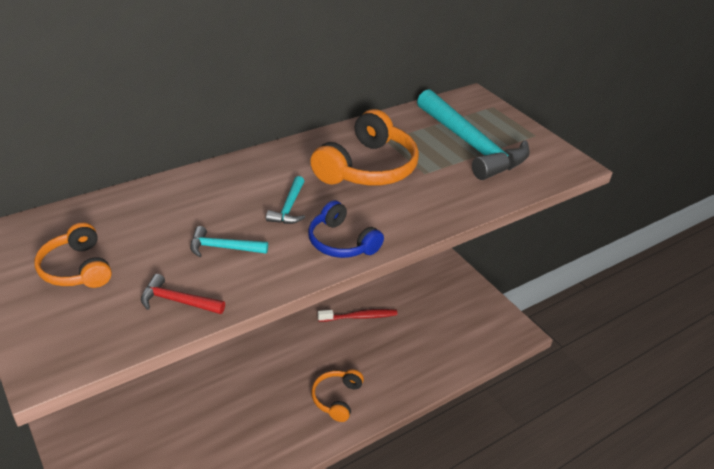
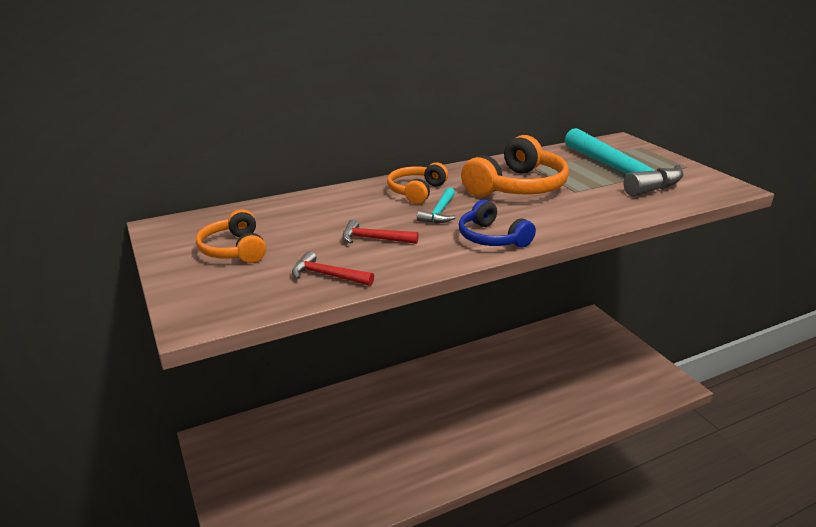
camera: 10 degrees right, 10 degrees down
(223, 248) = (374, 239): turquoise hammer -> red hammer
(336, 398) = (482, 435): orange headphones -> orange headphones (416, 191)
(359, 317) = (506, 363): red toothbrush -> none

